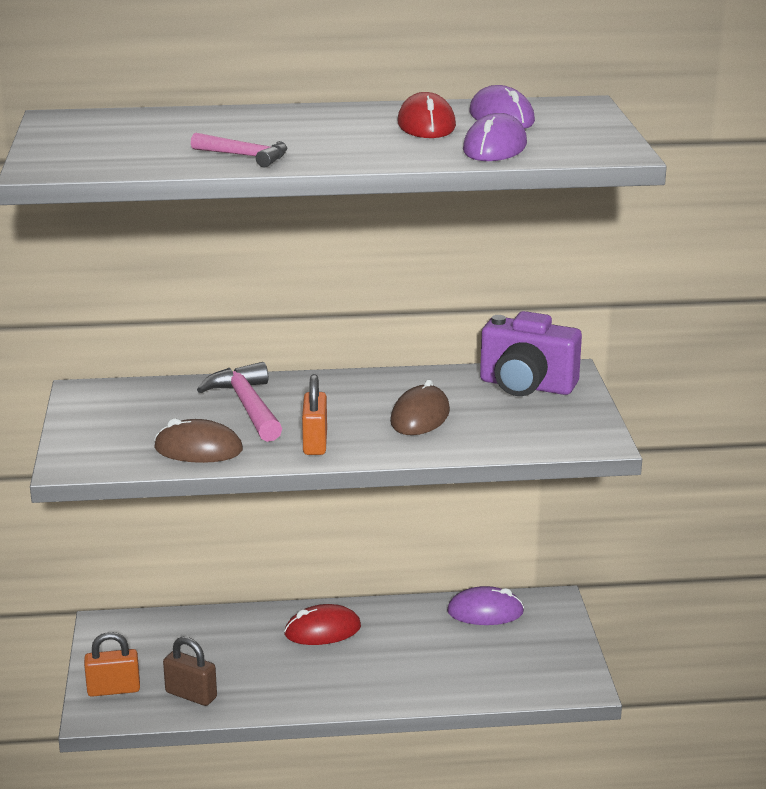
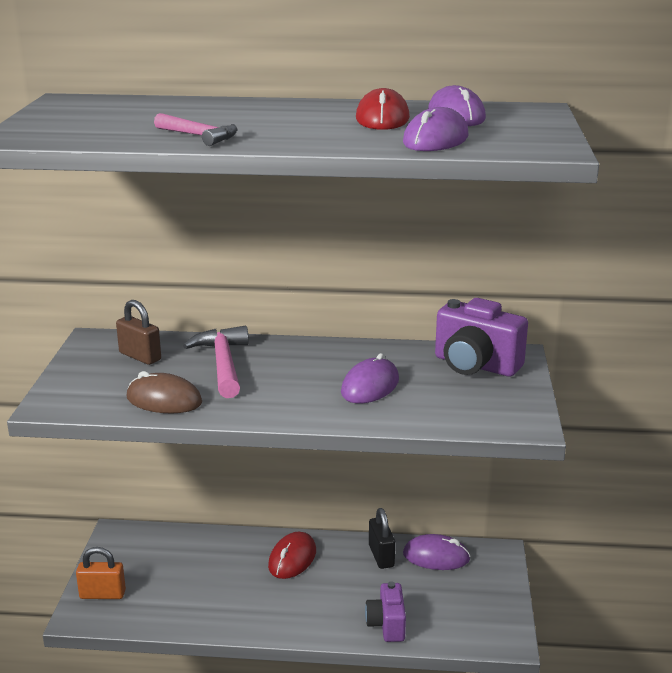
camera: 10 degrees right, 0 degrees up
(191, 695) = (164, 607): brown padlock -> brown padlock (140, 356)
(315, 443) = (267, 403): orange padlock -> none
(322, 630) = (292, 559): red mouse -> red mouse turned 60 degrees counterclockwise
(420, 417) = (370, 386): brown mouse -> purple mouse
(423, 617) = (381, 556): none -> black padlock
(448, 685) = (387, 625): none -> purple camera

